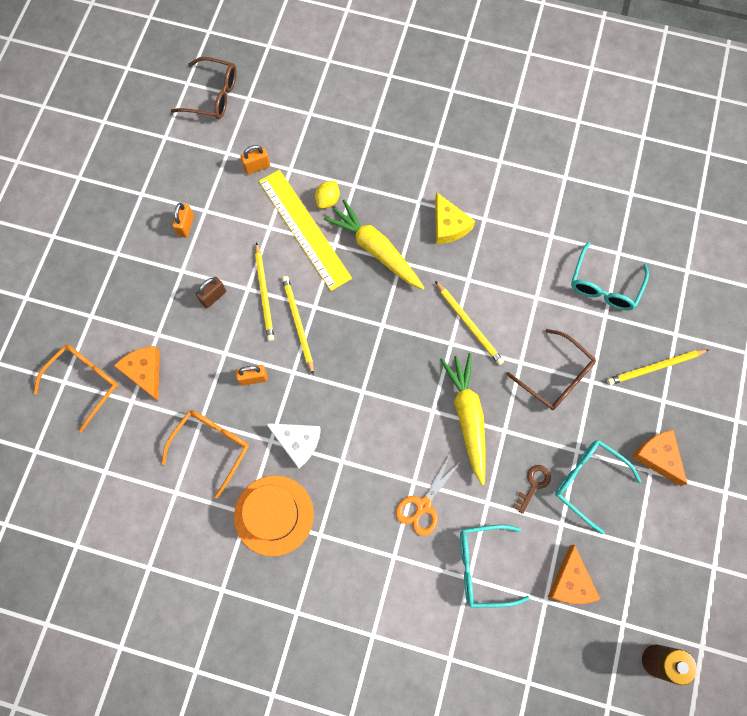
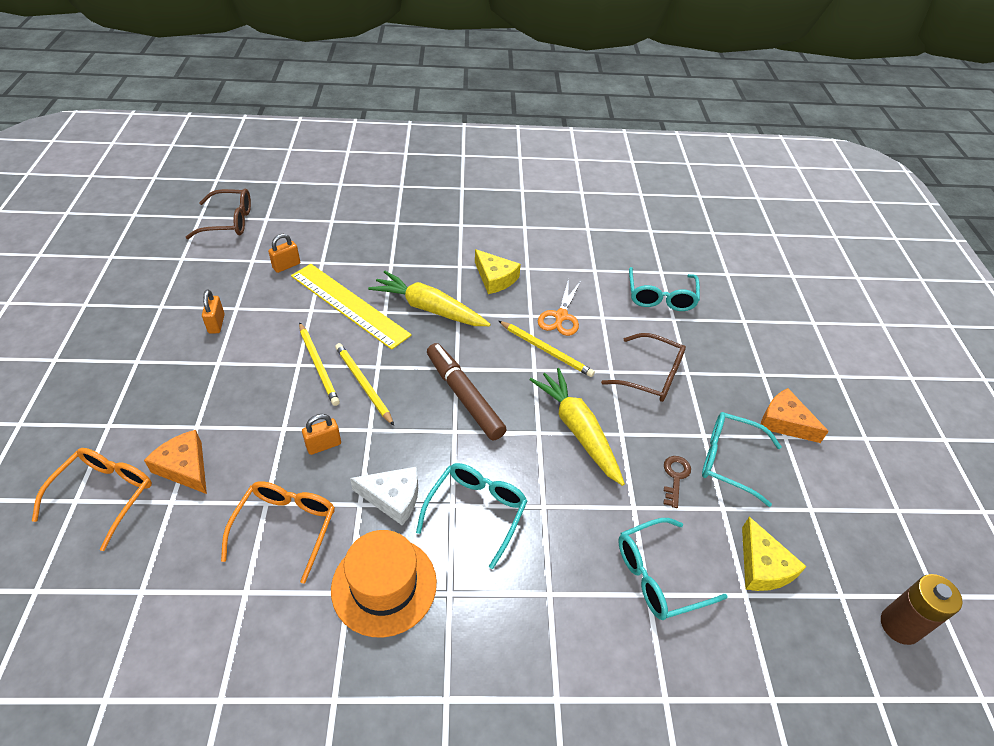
camera: 20 degrees left, 25 degrees down
(213, 297) = (259, 379): brown padlock -> none
(328, 200) = (367, 279): yellow lemon -> none
(359, 472) = (476, 511): none -> turquoise glasses
(380, 358) = (464, 397): none -> brown marker
(423, 505) = (563, 528): orange scissors -> orange scissors (561, 316)
(570, 582) = (762, 566): orange cheese -> yellow cheese
(655, 367) = (740, 350): yellow pencil -> none

